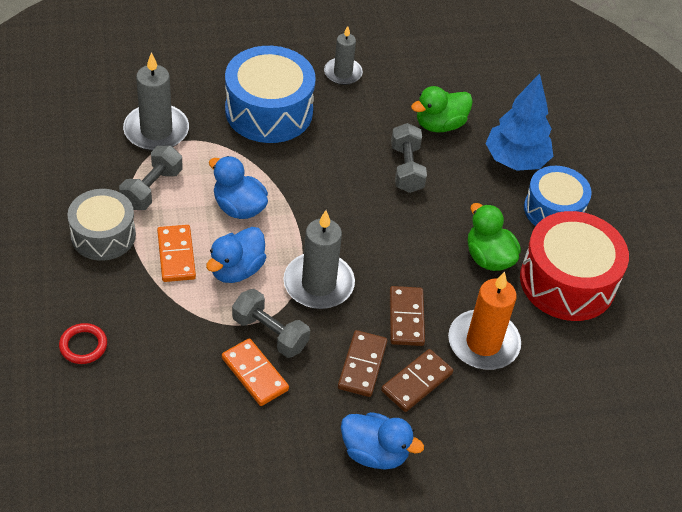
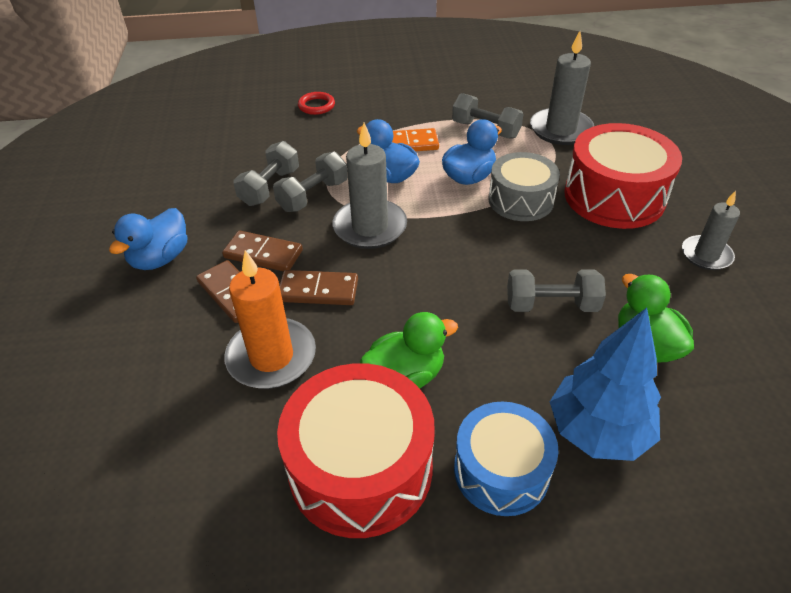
camera: 100 degrees right, 5 degrees down
(103, 235) = (429, 109): grey drum -> grey drum (521, 200)
(255, 374) = (270, 187): orange domino -> grey dumbbell
(269, 111) = (614, 196): blue drum -> red drum

